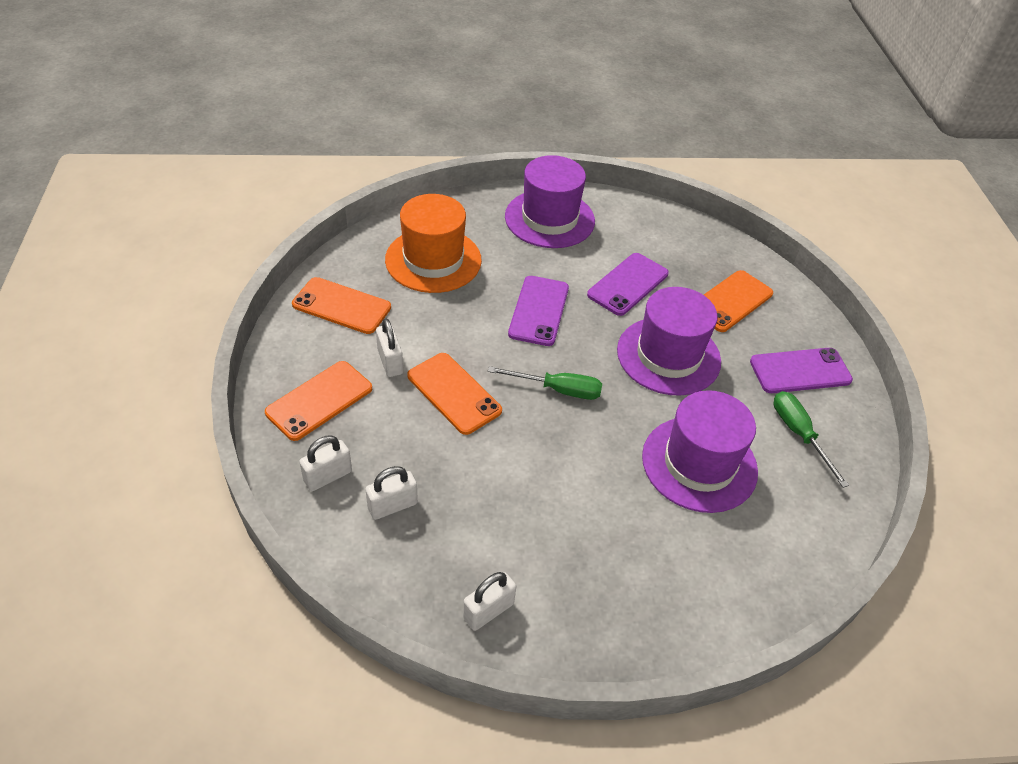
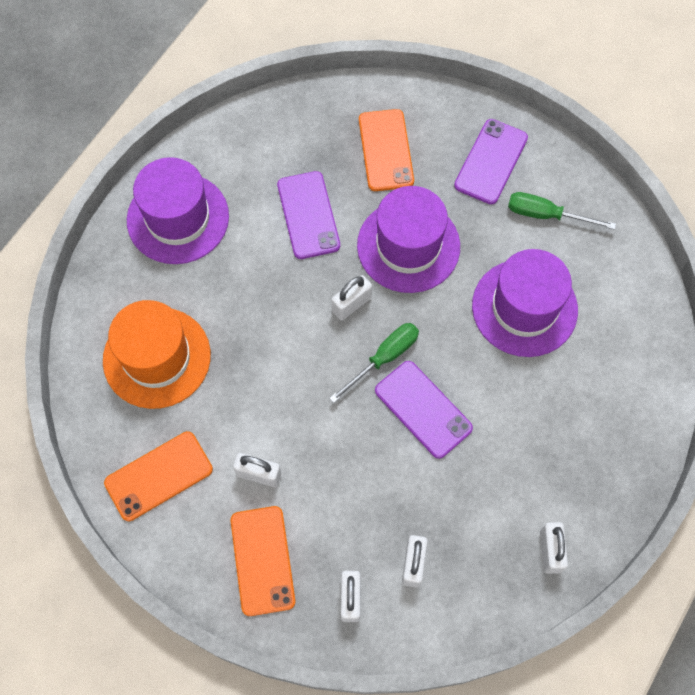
camera: 50 degrees left, 20 degrees up
(453, 393) = (331, 444): orange phone -> none
(538, 311) = (286, 311): purple phone -> purple phone (423, 409)
(583, 346) = (351, 304): none -> white padlock

